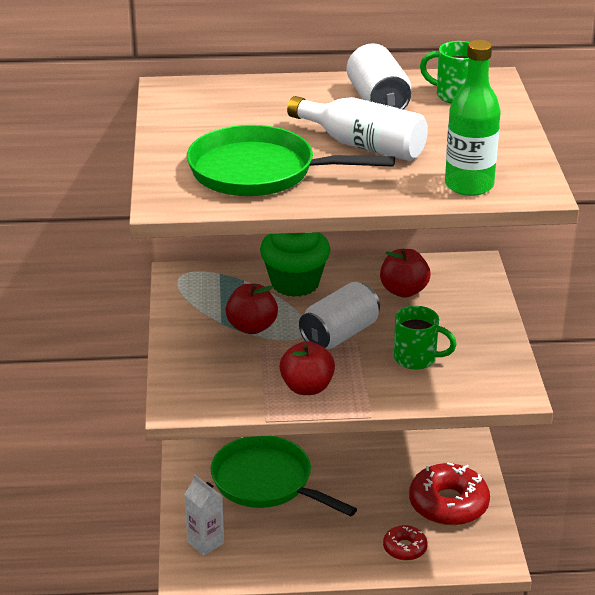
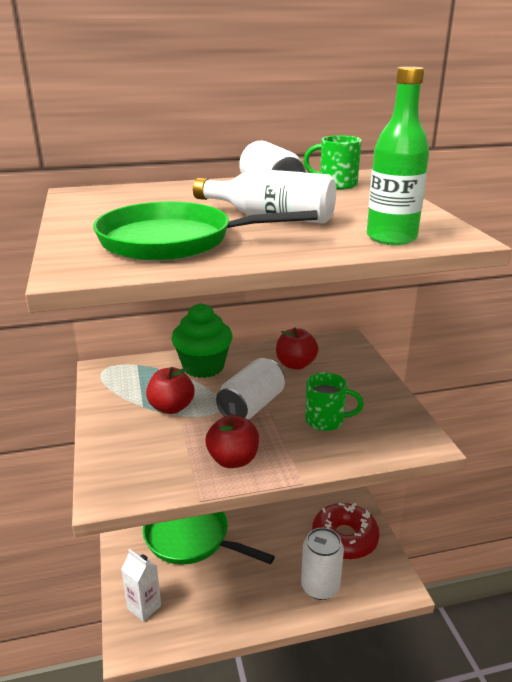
camera: 10 degrees left, 5 degrees down
(404, 548) = (320, 586): red donut -> white can

